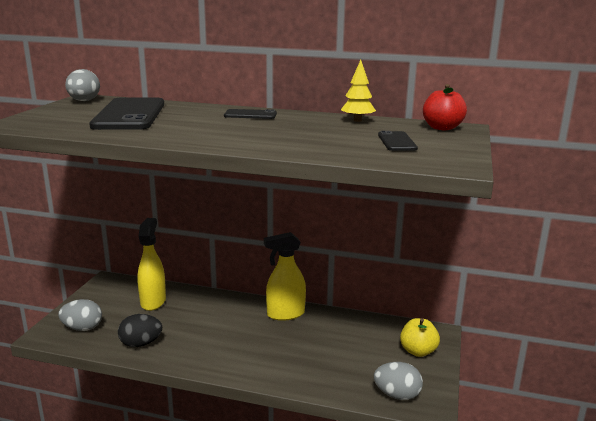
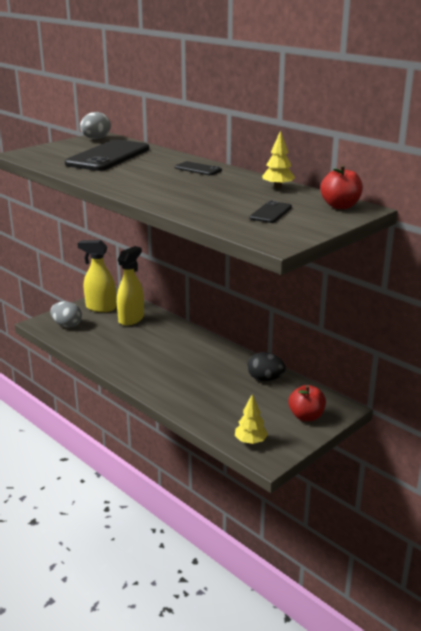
camera: 30 degrees right, 5 degrees up
(141, 344) = (96, 347): black egg -> black egg (265, 379)
(285, 314) = (223, 356): yellow spray bottle -> yellow spray bottle (100, 308)
(397, 395) = (250, 441): grey egg -> yellow tree
(418, 351) = (306, 416): yellow apple -> red apple

